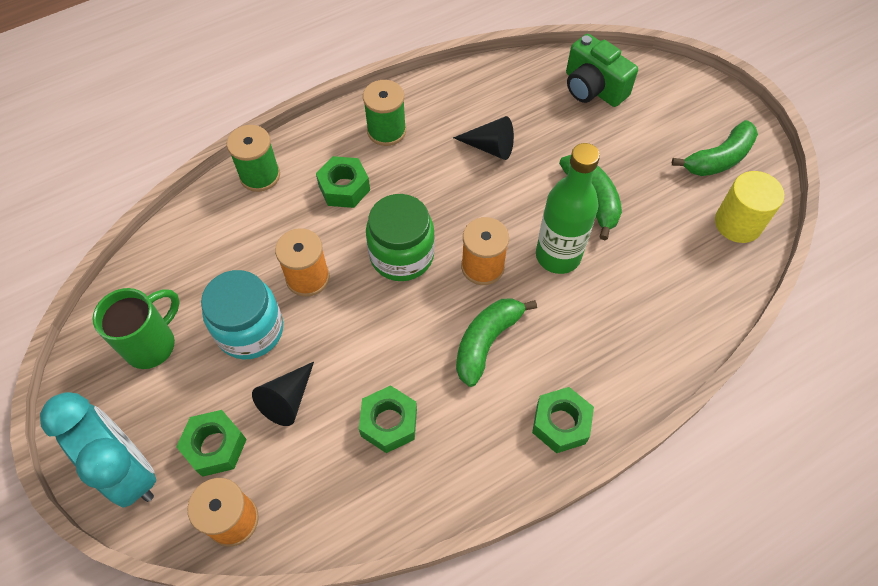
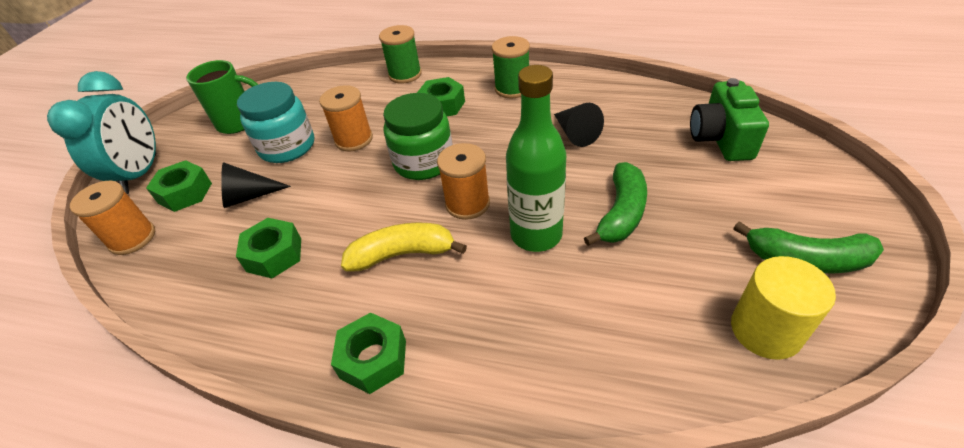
camera: 50 degrees right, 15 degrees down
(486, 342) = (402, 254): green banana -> yellow banana

